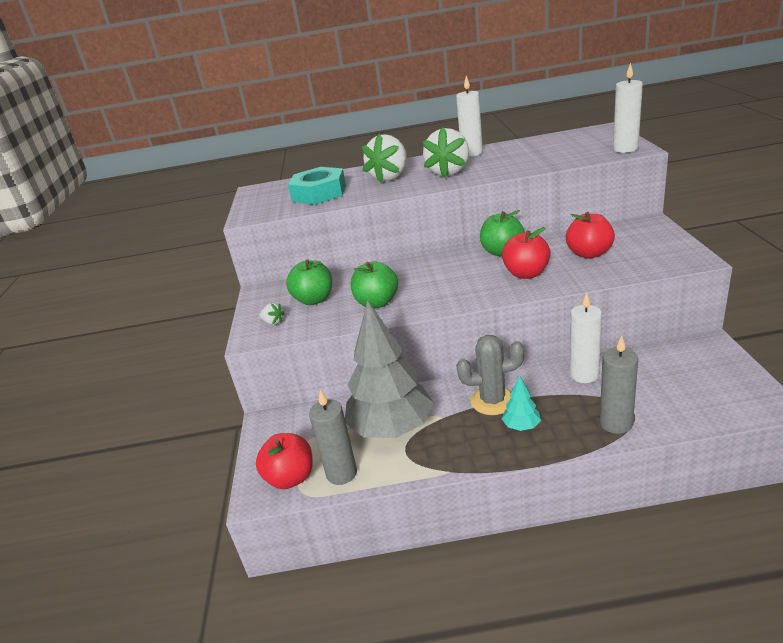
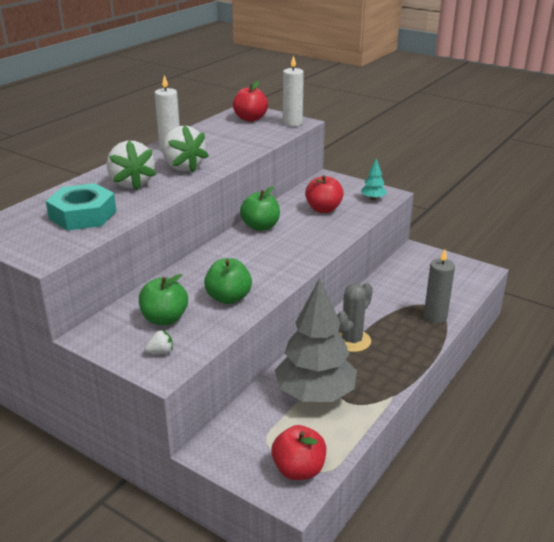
camera: 55 degrees left, 0 degrees up
(341, 473) = (330, 442): grey candle -> none
(521, 426) = (391, 346): turquoise tree -> turquoise tree (373, 198)
(526, 274) = (305, 236): red apple -> red apple (250, 119)
(584, 375) = (379, 298): white candle -> none

